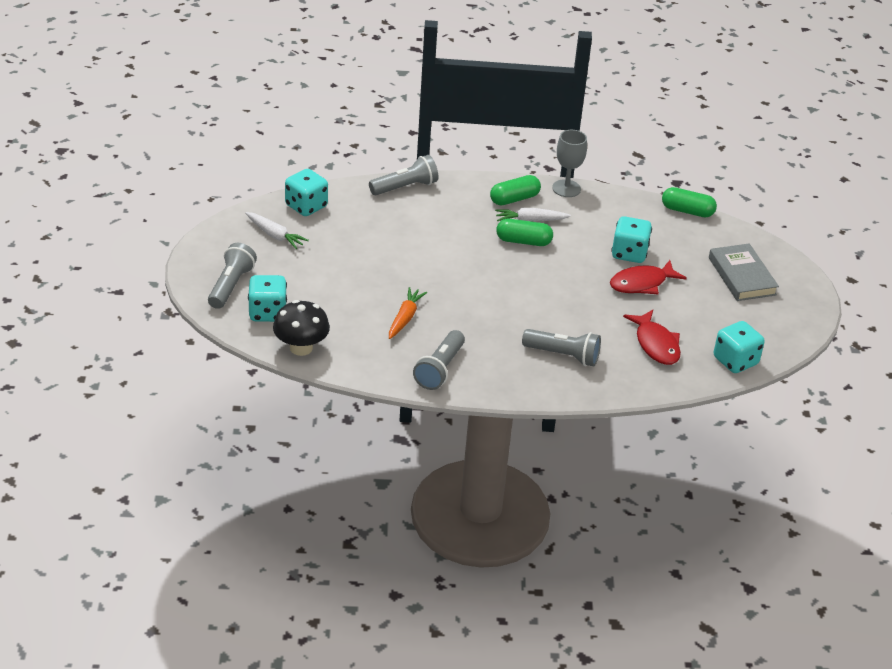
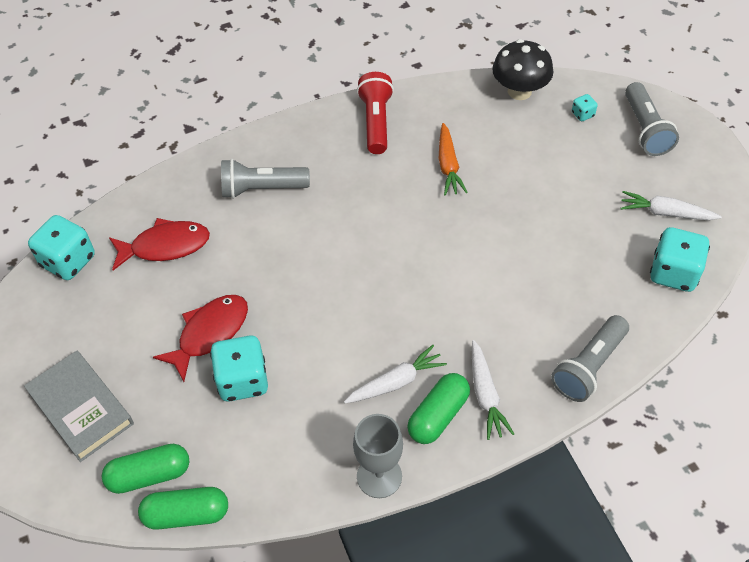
camera: 160 degrees right, 15 degrees up
(267, 313) = (582, 114): turquoise dice -> turquoise dice, size x0.47
(440, 369) = (376, 122): grey flashlight -> red flashlight
(479, 197) = (485, 395): none -> white carrot
(523, 241) = (385, 339): green capsule -> green capsule (149, 475)
(656, 344) = (165, 246): red fish -> red fish turned 120 degrees clockwise

